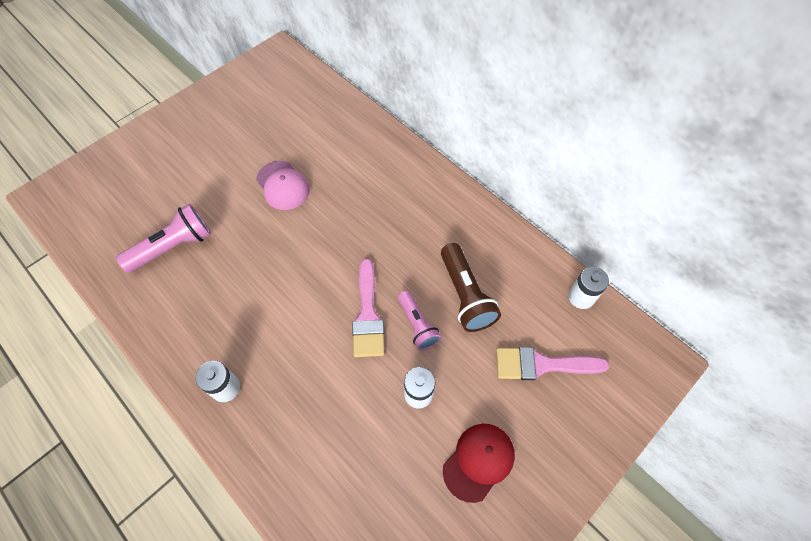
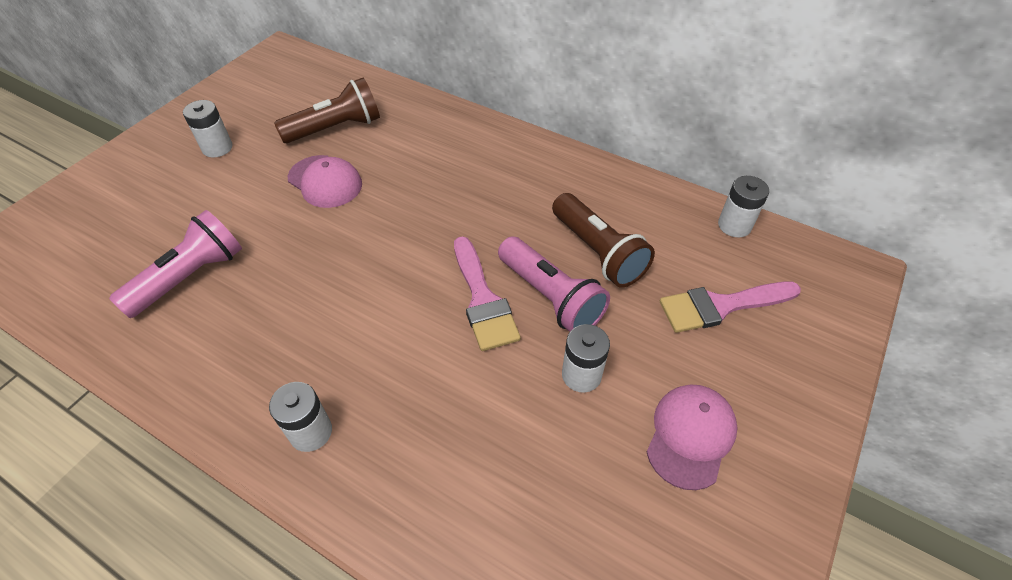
camera: 15 degrees left, 10 degrees down
(213, 137) = (217, 148): none -> white battery
(302, 137) = (336, 128): none -> brown flashlight
(417, 325) = (550, 297): pink flashlight -> pink flashlight, size x1.52
(478, 461) = (690, 436): red cap -> pink cap

